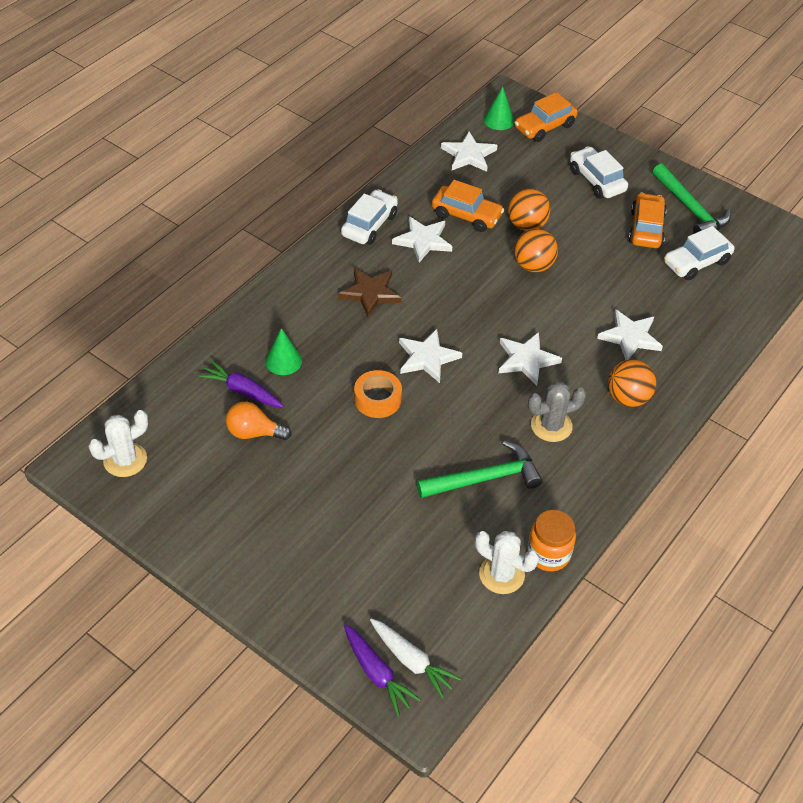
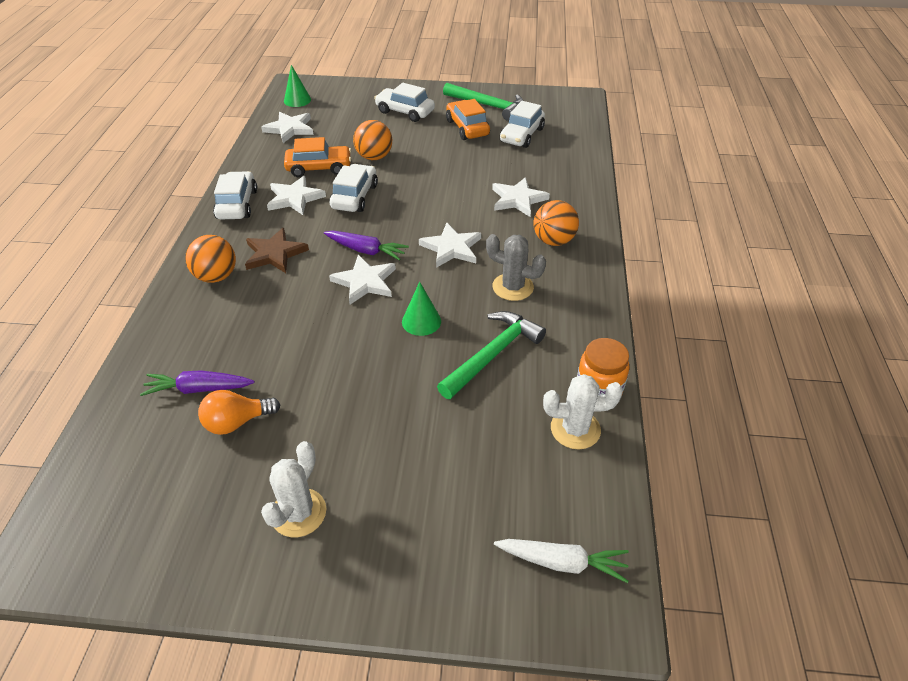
camera: 30 degrees left, 5 degrees down
(125, 460) = (97, 524): white cactus -> white cactus (298, 513)
(283, 361) = (226, 343): green cone -> green cone (421, 321)
(377, 399) = (344, 334): orange tape -> none
(377, 673) = (539, 598): purple carrot -> purple carrot (366, 250)
(477, 263) = (354, 196): none -> white car
(533, 265) = (402, 181): orange ball -> orange ball (216, 276)
(544, 127) = (337, 93): orange car -> none
(551, 426) = (513, 287): grey cactus -> grey cactus turned 75 degrees clockwise

